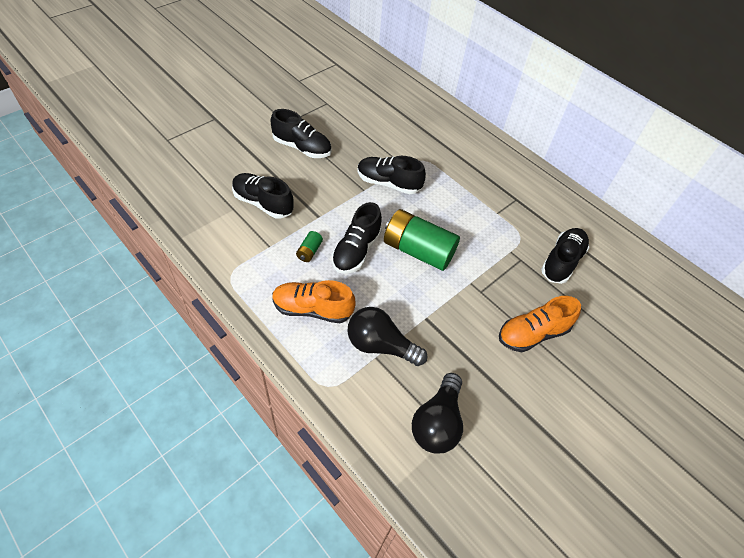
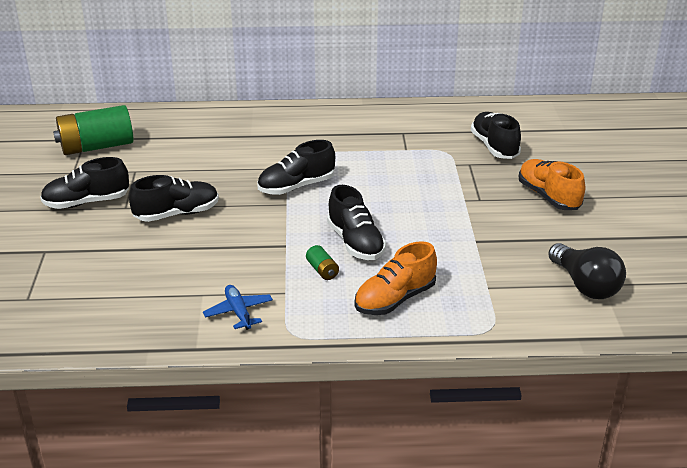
camera: 45 degrees left, 20 degrees down
(230, 236) = (238, 312): none -> blue plane
(263, 203) = (221, 272): black shoe -> black shoe (87, 202)
(380, 345) = (478, 279): black light bulb -> none
(418, 250) = (397, 209): green battery -> green battery (96, 147)
(532, 333) = (548, 196): orange shoe -> orange shoe turned 135 degrees clockwise

